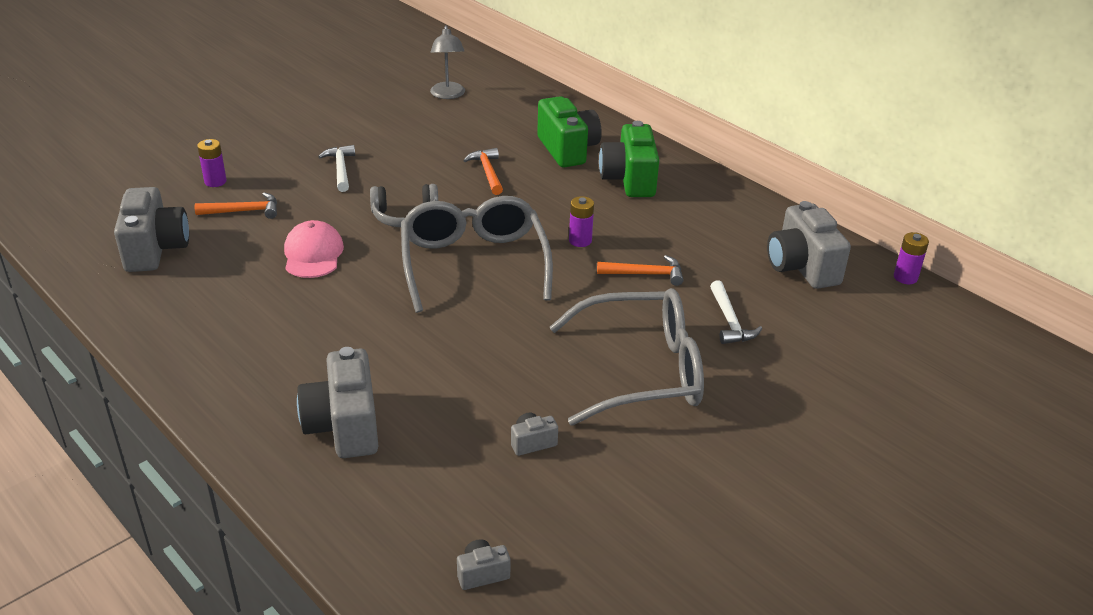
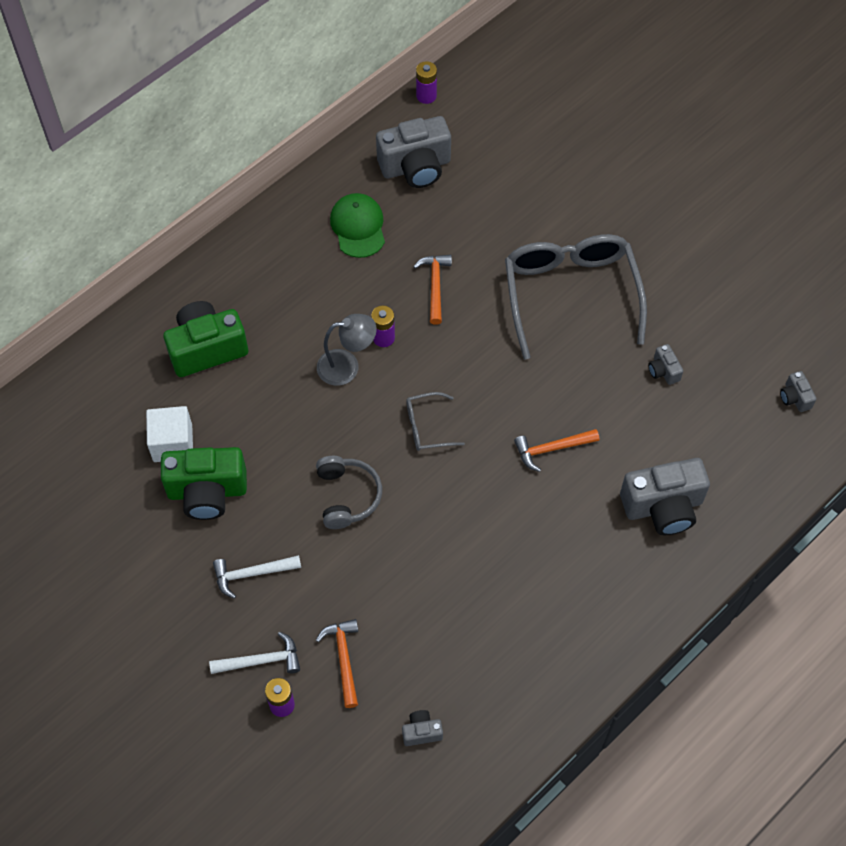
camera: 90 degrees left, 25 degrees up
(155, 249) = (421, 732): grey camera -> grey camera, size x0.46
(313, 254) = (420, 573): pink cap -> none
(448, 95) = (71, 478): grey lamp -> grey lamp (347, 366)
(473, 263) = (427, 427): grey glasses -> grey glasses, size x0.44
(474, 135) = (172, 443): none -> white cube
(488, 172) = (256, 424): orange hammer -> orange hammer (552, 449)
(629, 180) = (269, 293): green camera -> green camera (207, 492)
(714, 229) = (358, 227): none -> green cap
(729, 321) = (498, 228): white hammer -> white hammer (261, 661)

